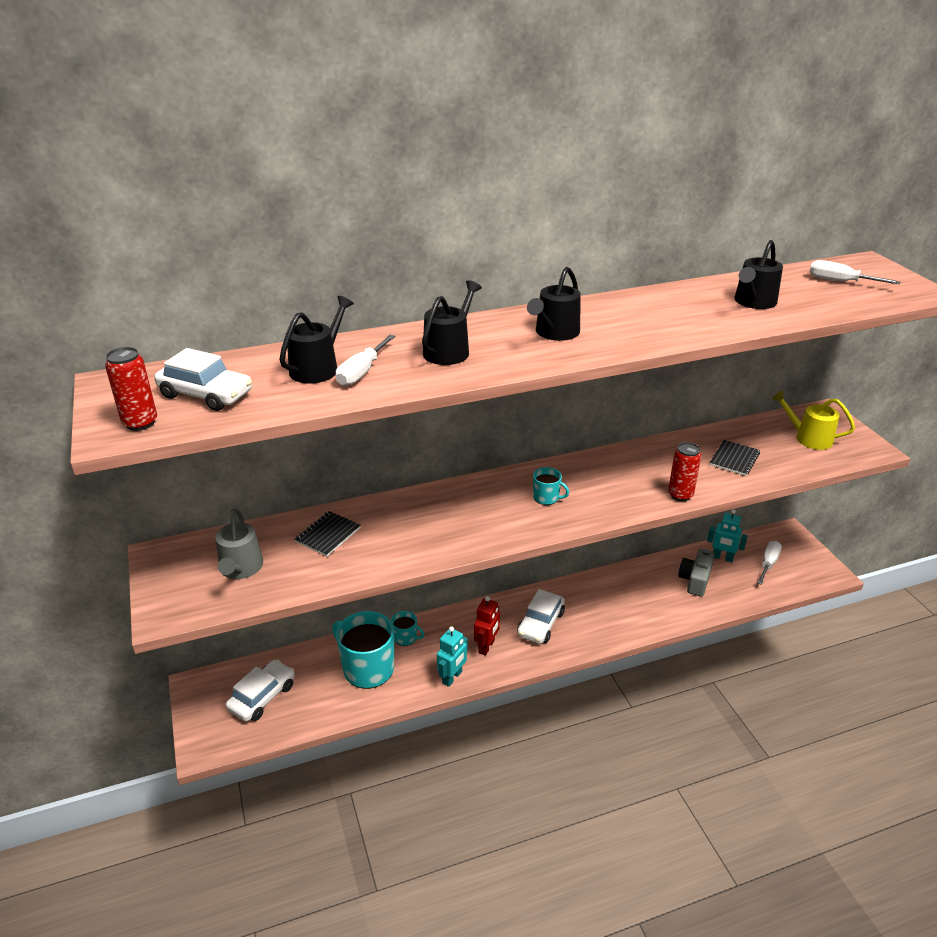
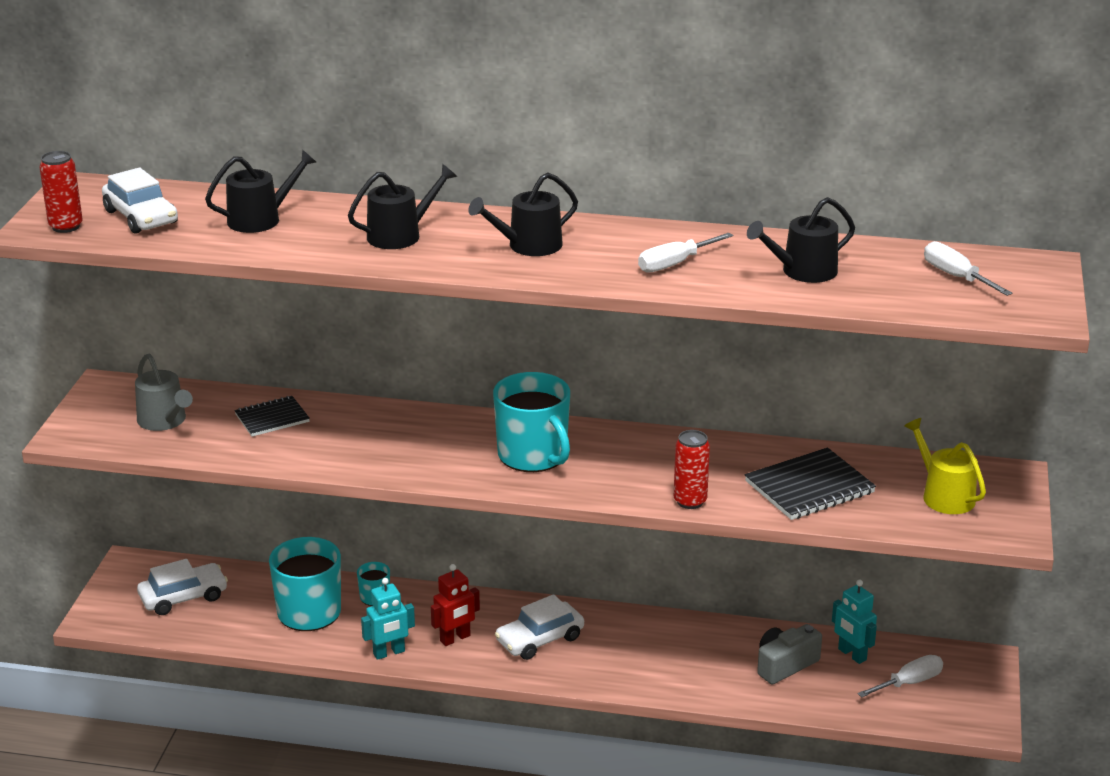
camera: 30 degrees right, 5 degrees down
(240, 568) = (164, 421): grey watering can -> grey watering can turned 60 degrees counterclockwise
(361, 372) = (293, 234): white screwdriver -> white screwdriver (674, 264)
(546, 497) = (533, 455): turquoise mug -> turquoise mug, size x2.10
(734, 459) = (809, 487): black notebook -> black notebook, size x1.57

